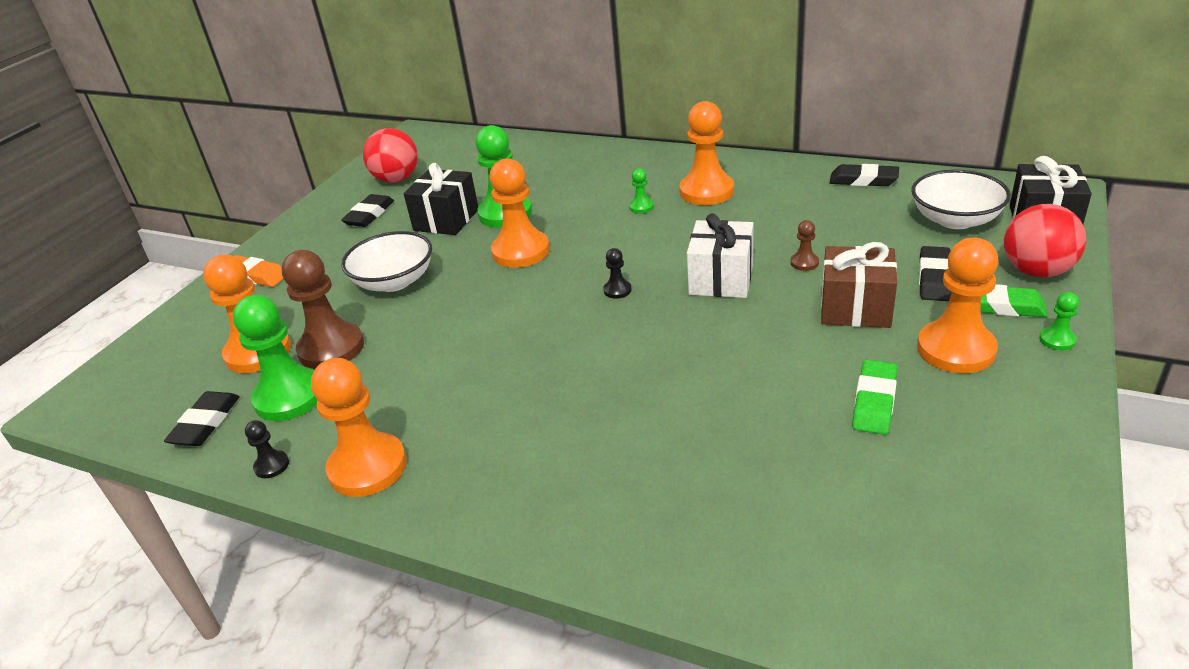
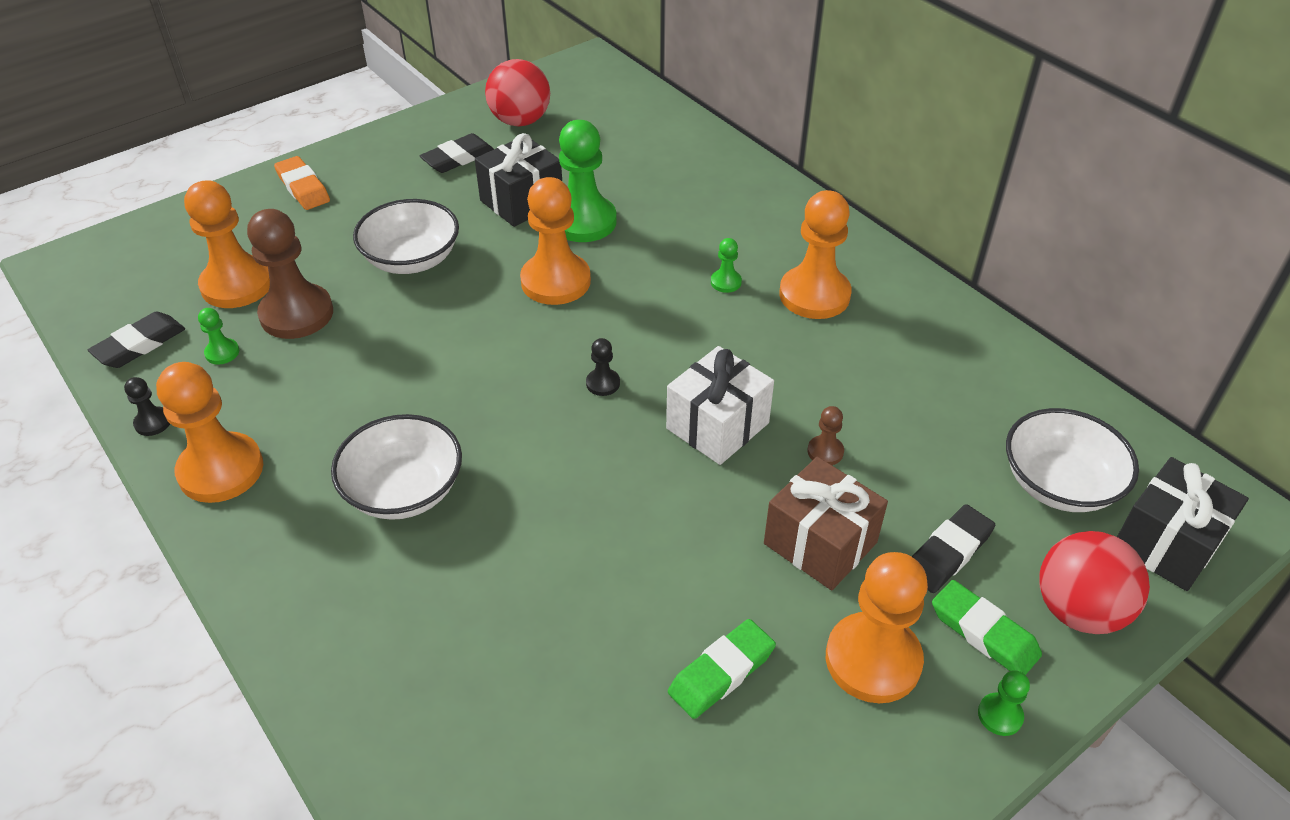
camera: 25 degrees right, 10 degrees up
(289, 397) = (222, 352): green pawn -> green pawn, size x0.44
(536, 411) = (404, 490): none -> white bowl
(863, 180) = (1008, 368): black eraser -> none

